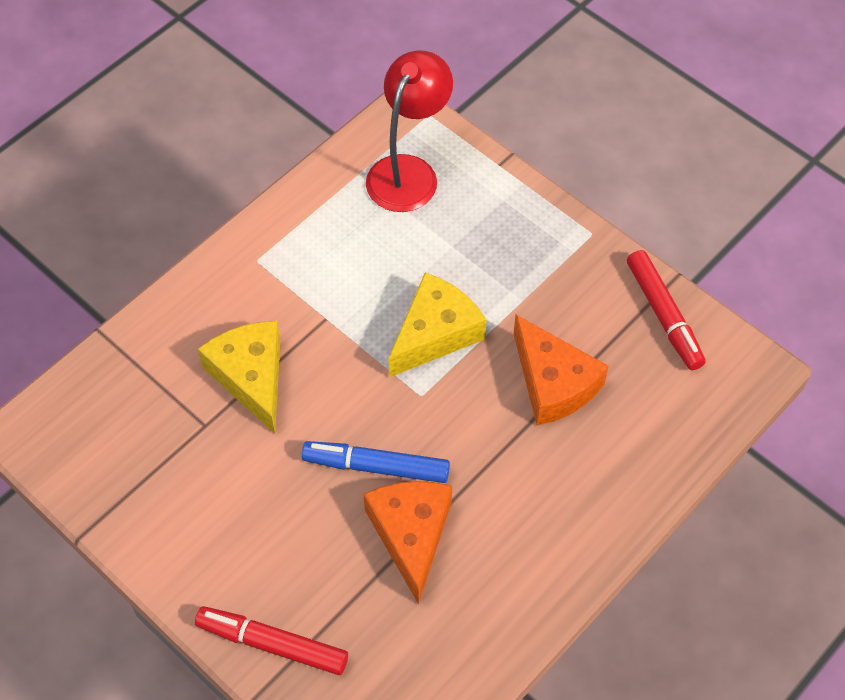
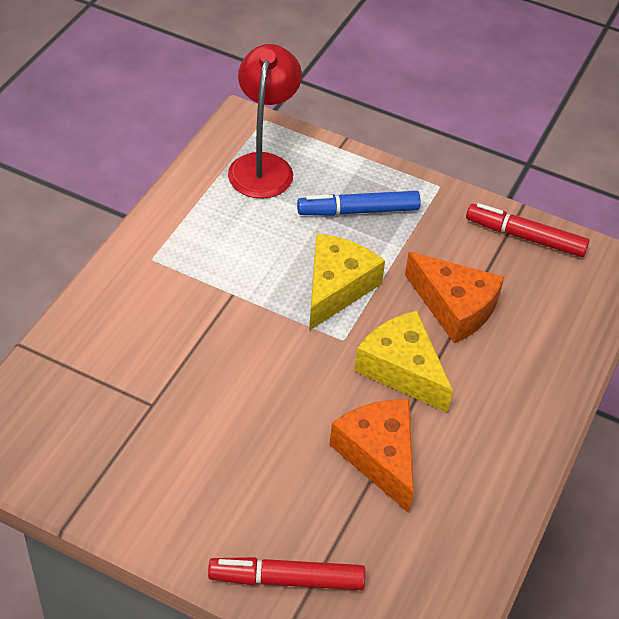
camera: 20 degrees left, 10 degrees down
(251, 377) = (182, 355): yellow cheese -> yellow cheese (402, 369)
(376, 466) = (326, 406): blue marker -> blue marker (358, 211)
(664, 315) = (525, 237): red marker -> red marker turned 150 degrees clockwise

